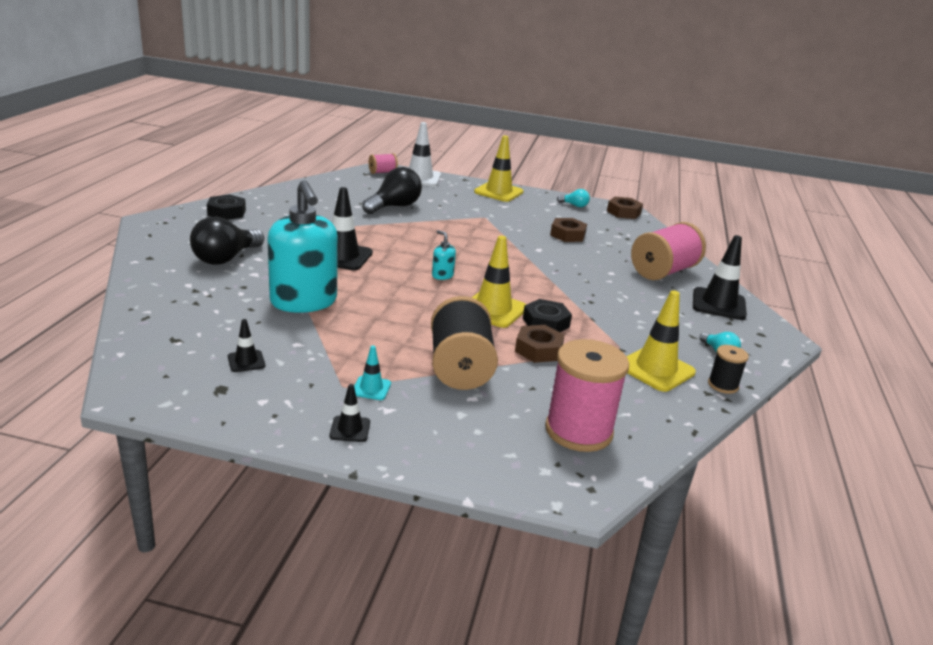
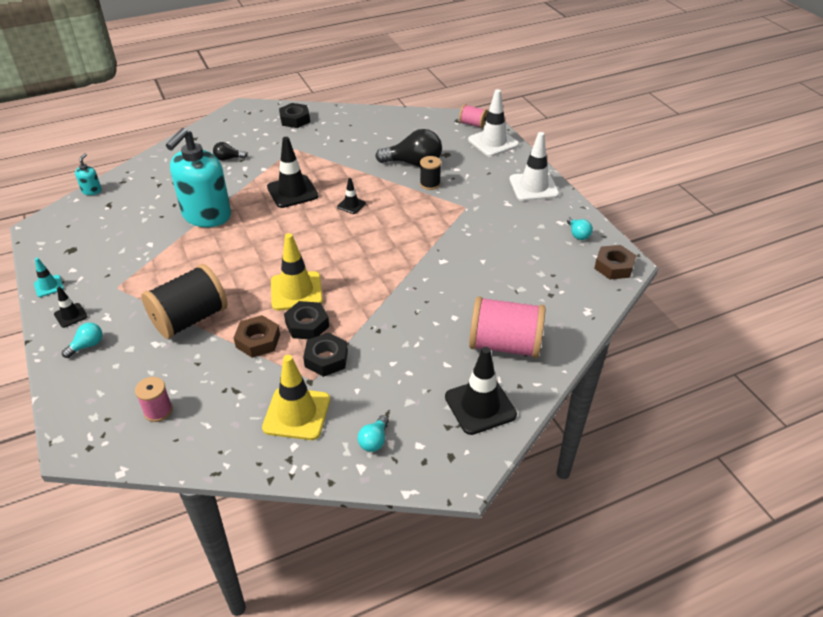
camera: 55 degrees right, 15 degrees up
(225, 258) = (228, 158): black light bulb -> black light bulb, size x0.50
(246, 361) = (109, 239): black traffic cone -> black traffic cone (351, 205)
(371, 388) = (125, 298): turquoise traffic cone -> turquoise traffic cone (49, 286)
(421, 436) = (87, 345): none -> turquoise light bulb
(442, 275) = (322, 243): turquoise soap dispenser -> turquoise soap dispenser (92, 191)
(498, 192) = (533, 187): yellow traffic cone -> white traffic cone
(567, 235) = (499, 261): brown nut -> none
(578, 431) = (158, 411): pink spool -> pink spool, size x0.50
(600, 332) = (326, 359): none -> black nut
(723, 385) = (313, 464): black spool -> black spool (430, 184)

